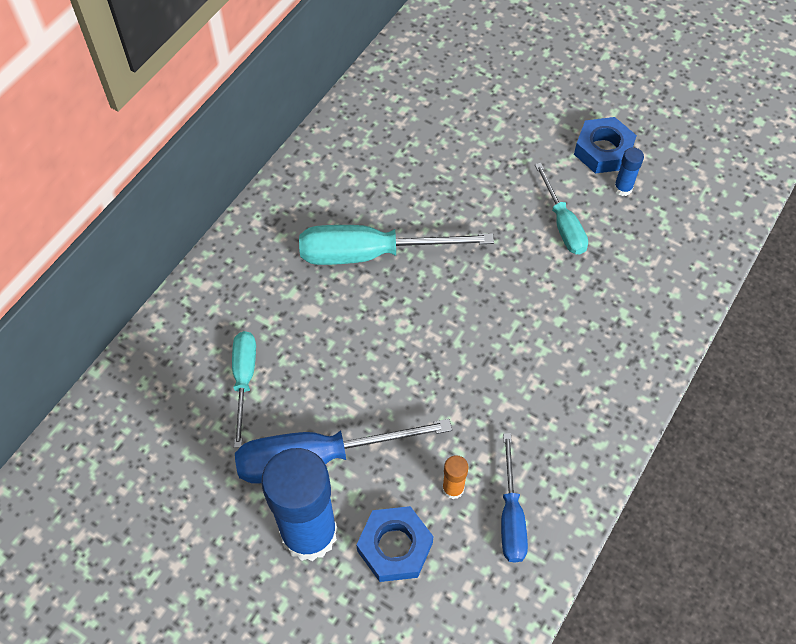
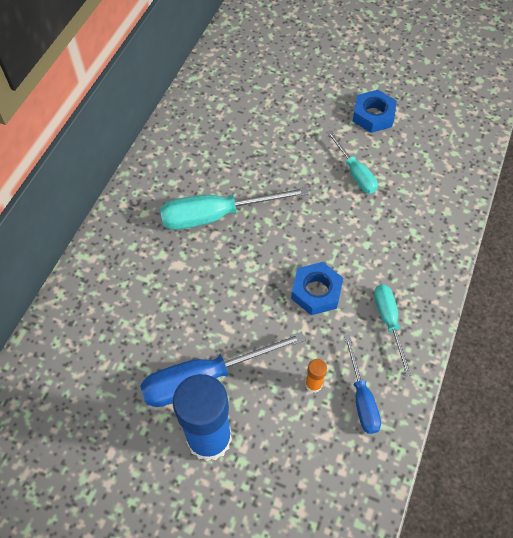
camera: 10 degrees left, 0 degrees up
(244, 380) = (136, 327): turquoise screwdriver -> turquoise screwdriver (388, 322)
(395, 547) = (278, 437): blue nut -> blue nut (316, 291)
(623, 188) = (393, 141): blue glue stick -> none

